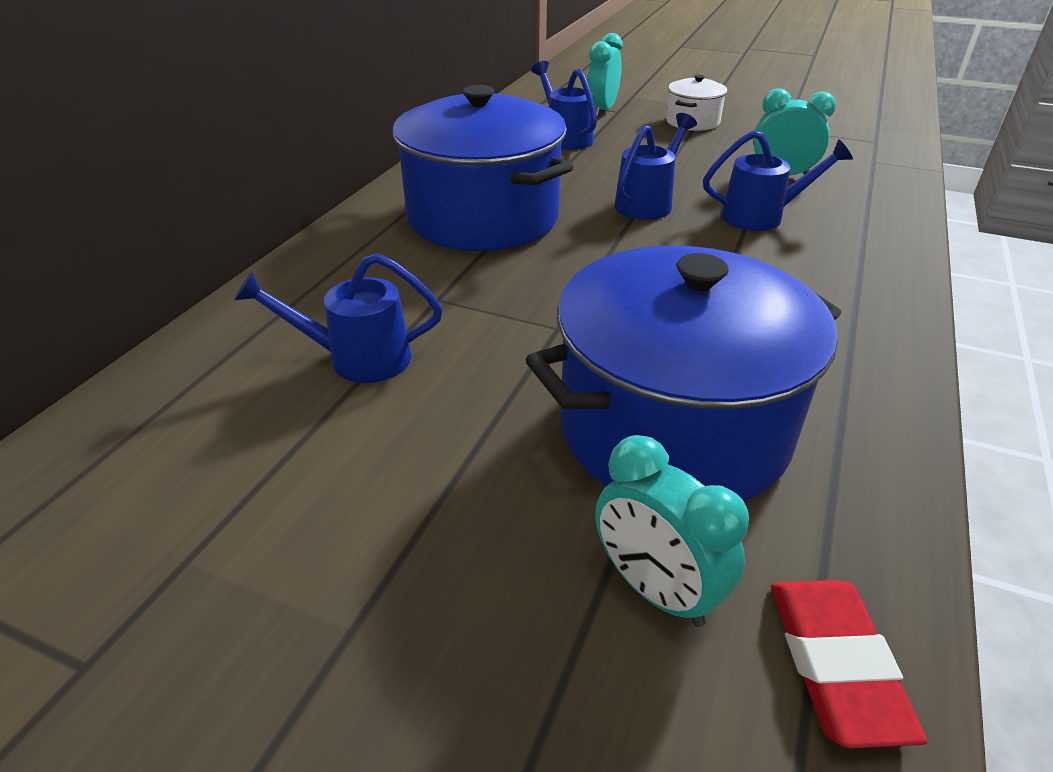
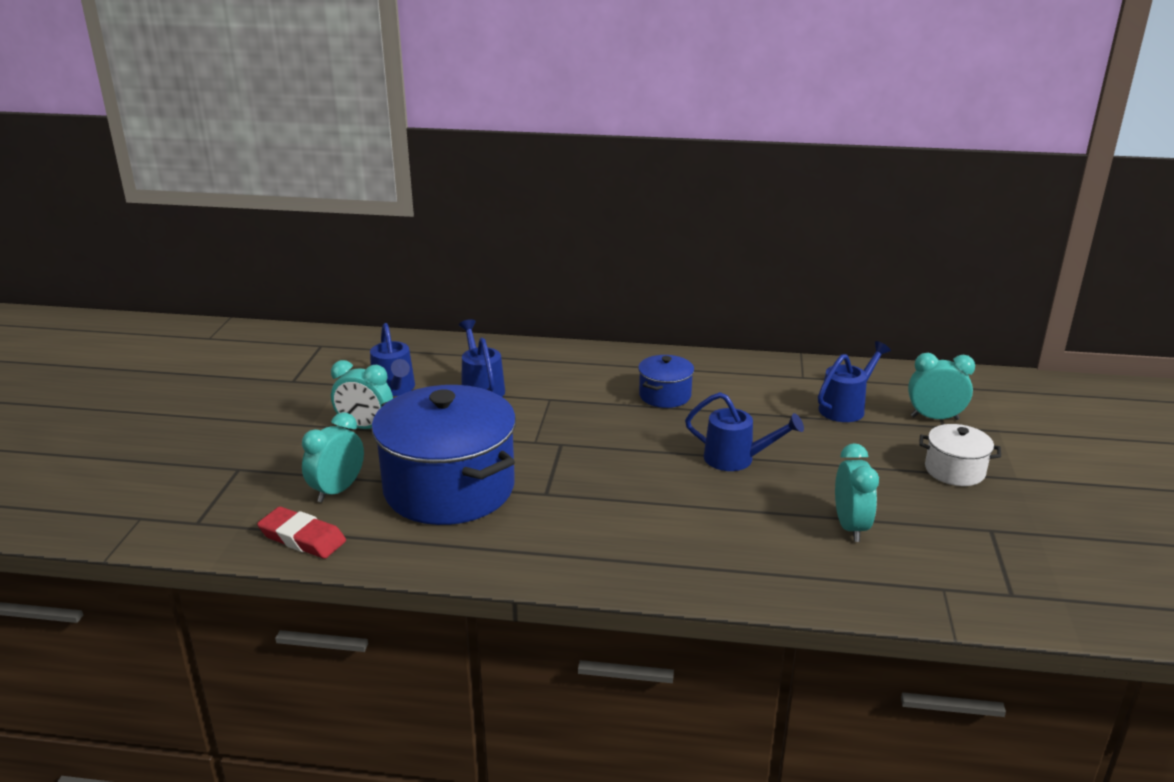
camera: 75 degrees right, 10 degrees down
(415, 527) = (365, 427): none -> turquoise clock
(483, 217) = (665, 395): blue pot -> blue pot, size x0.46
(761, 216) = (747, 515): blue watering can -> blue watering can (394, 389)
(835, 663) = (302, 538): red eraser -> red eraser turned 45 degrees clockwise

